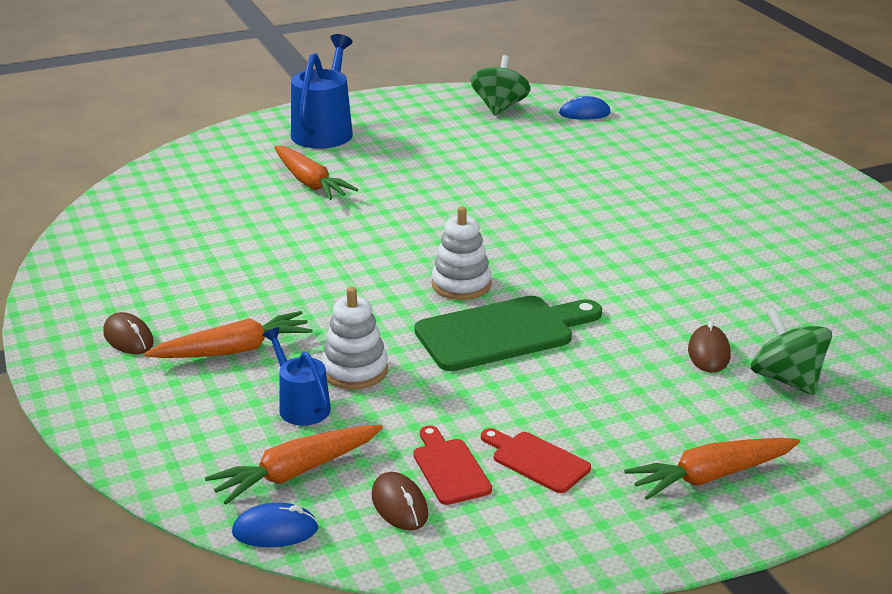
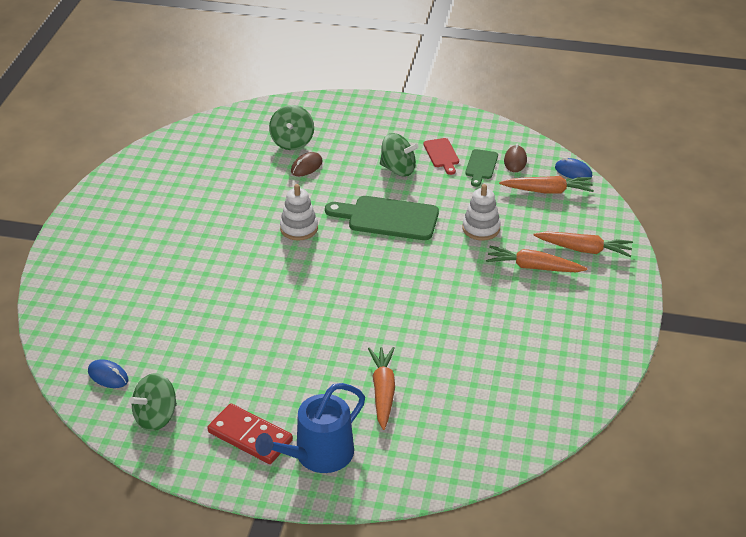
camera: 145 degrees left, 10 degrees up
(128, 338) = (586, 300): brown mouse -> none
(301, 406) = (522, 221): blue watering can -> none
(400, 122) = (250, 436): none -> red domino
(449, 468) = (481, 166): red cutting board -> green cutting board
(461, 285) = (376, 256): white stacking toy -> white stacking toy (299, 228)
(575, 405) = (398, 169): none -> green spinning top
(711, 476) = (381, 122): orange carrot -> orange carrot (584, 249)

